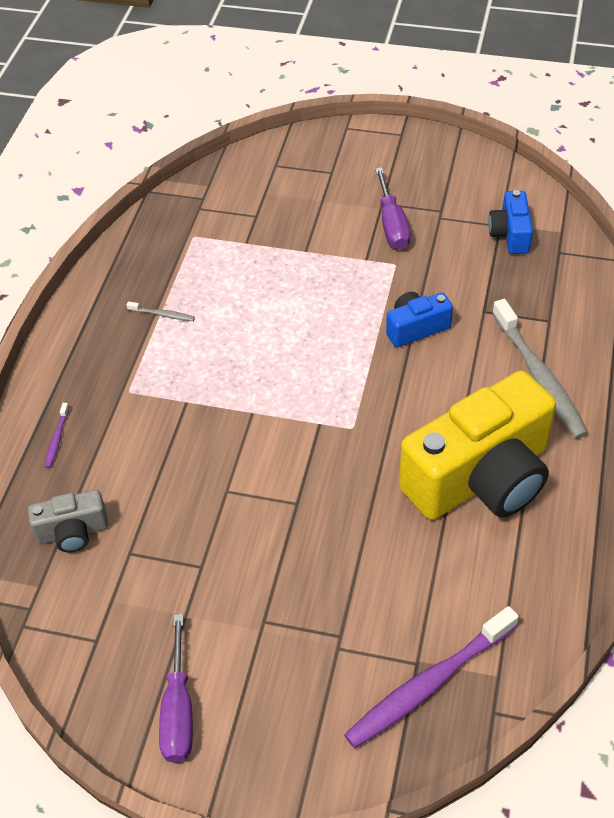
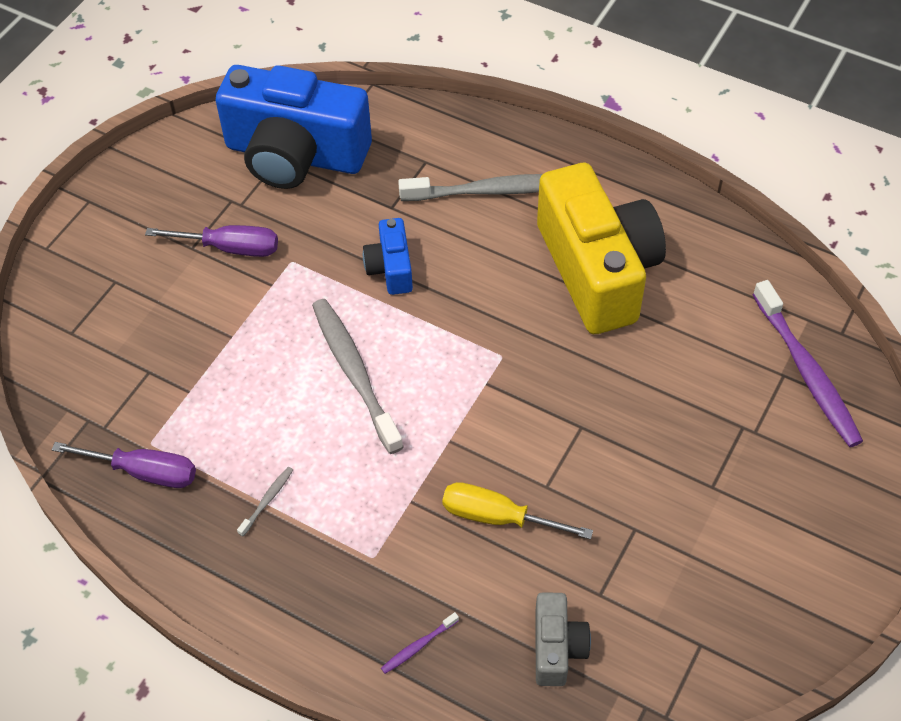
camera: 75 degrees left, 5 degrees up
(57, 439) = (418, 646): purple toothbrush -> purple toothbrush turned 120 degrees clockwise
(178, 710) = (795, 581): purple screwdriver -> purple screwdriver (144, 472)
(186, 463) = (498, 517): none -> yellow screwdriver
(298, 334) = (355, 373): none -> grey toothbrush
(510, 234) = (295, 154): blue camera -> blue camera, size x2.19

